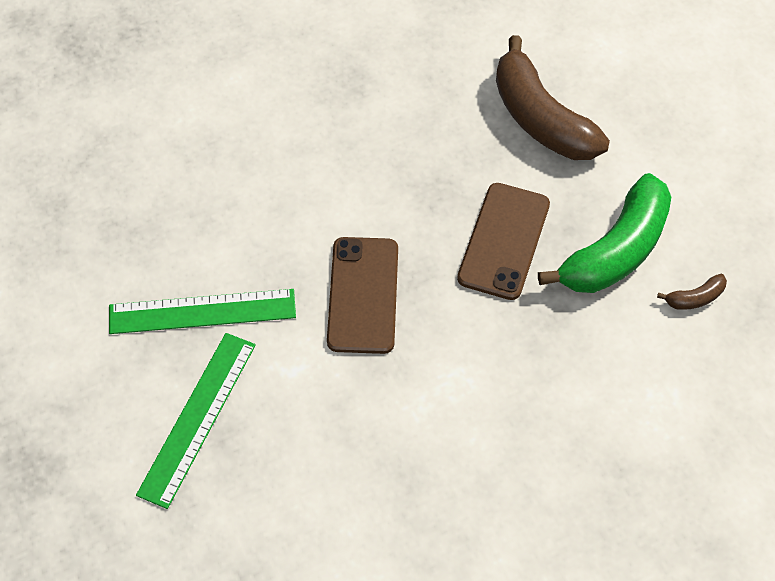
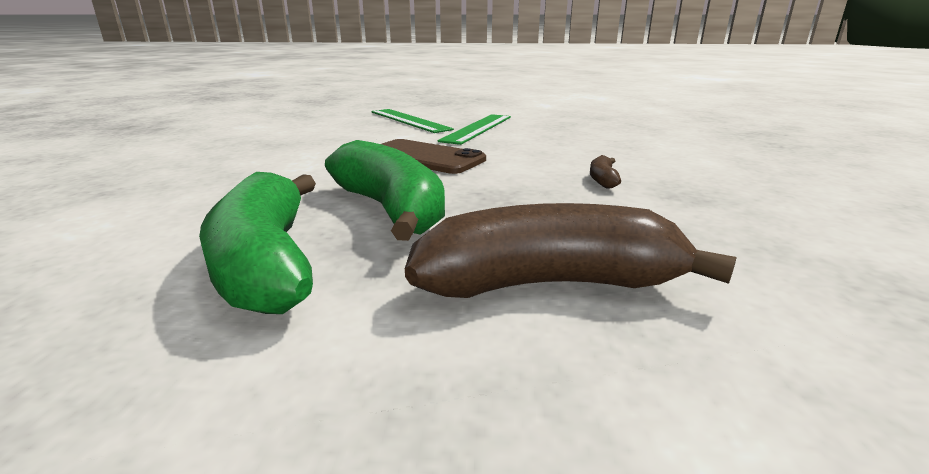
camera: 120 degrees right, 35 degrees down
(503, 241) = (390, 209): brown phone -> green banana
(695, 298) = (97, 293): brown banana -> brown banana (603, 180)

